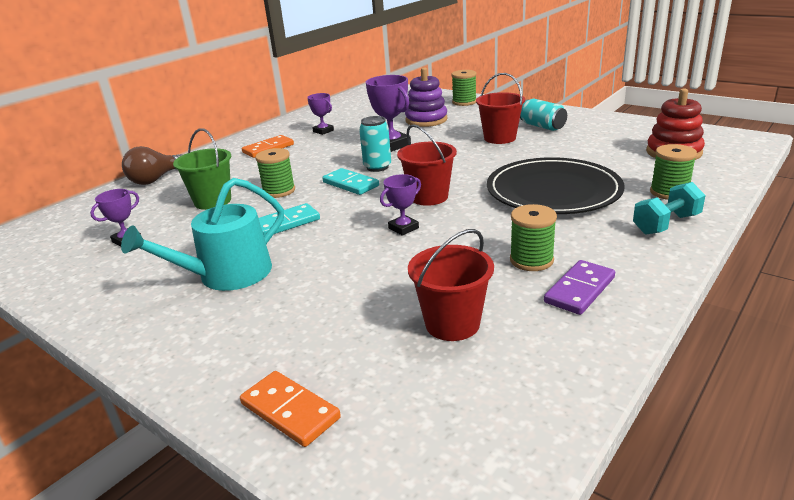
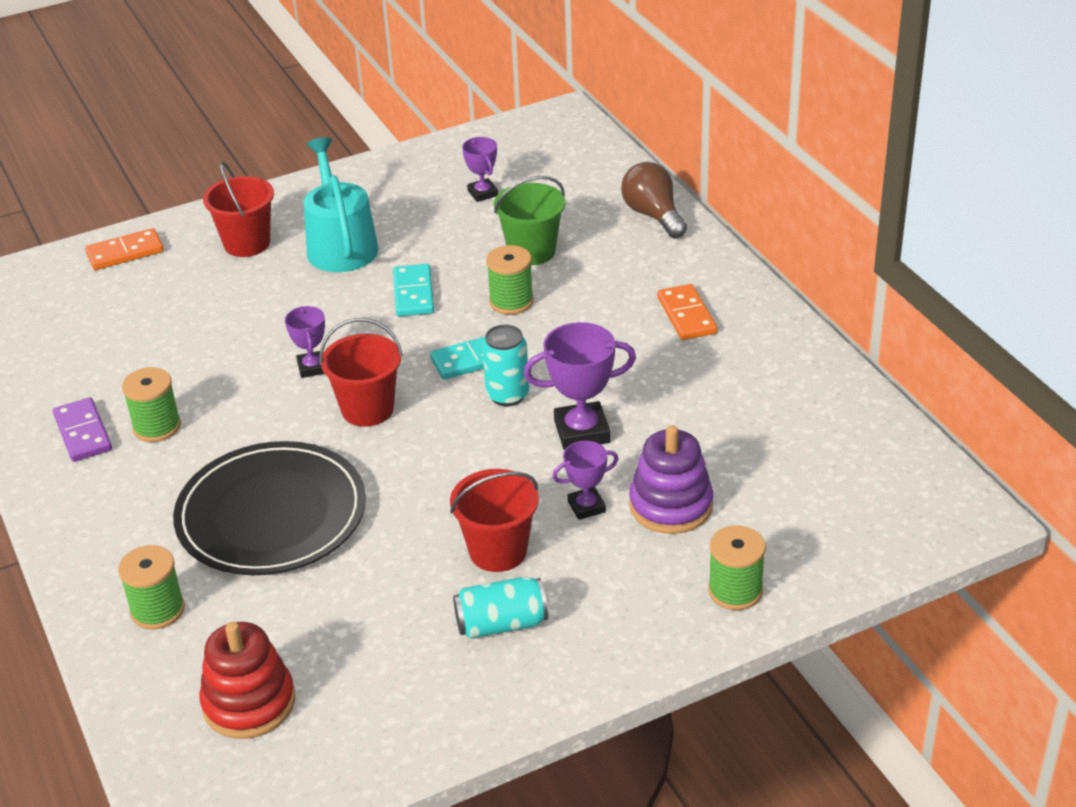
camera: 115 degrees right, 10 degrees up
(323, 131) = (721, 381): purple trophy -> purple trophy (586, 507)
(452, 324) = (126, 346): red bucket -> red bucket (247, 243)
(666, 224) = (104, 556): turquoise dumbbell -> none

